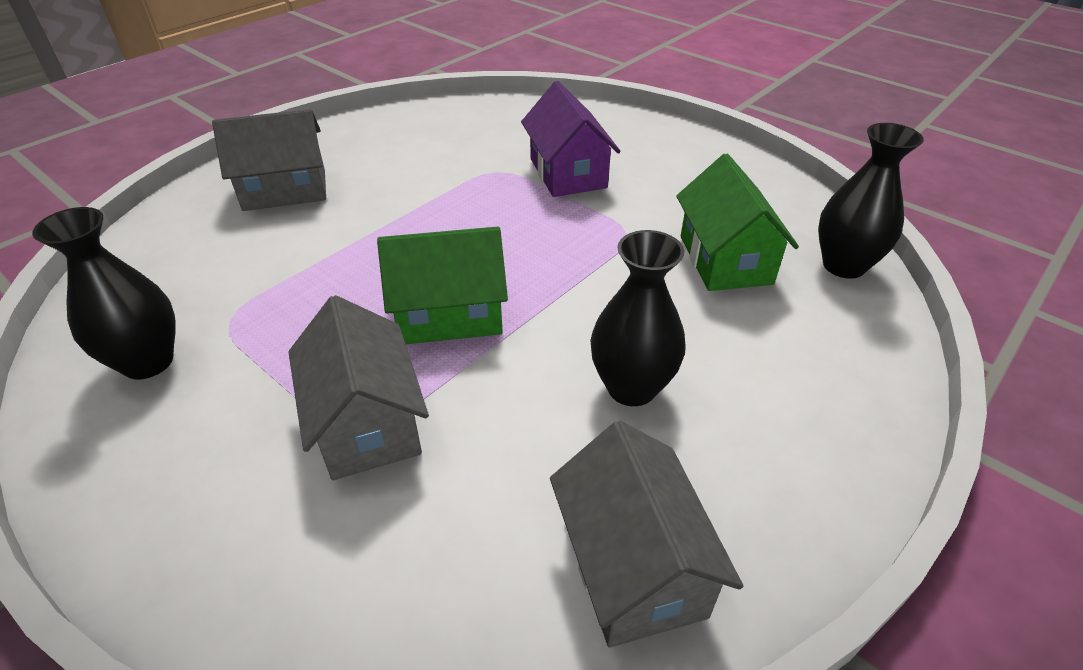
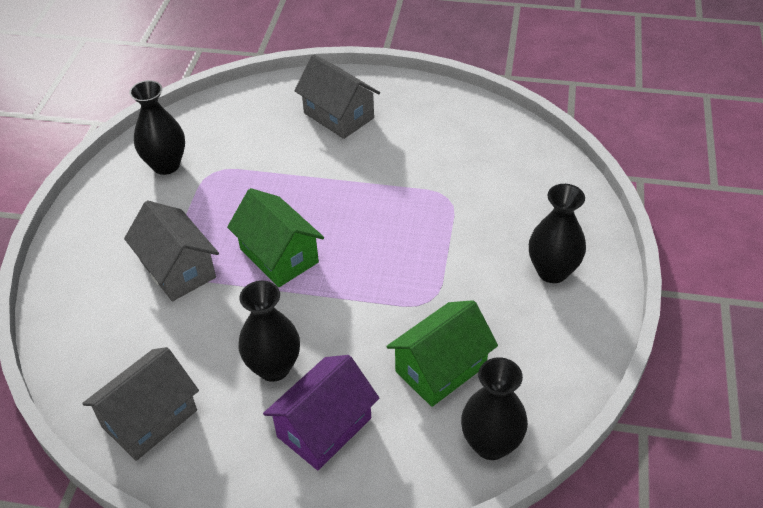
camera: 60 degrees right, 5 degrees up
(366, 423) = (178, 269): grey house -> grey house turned 75 degrees counterclockwise
(567, 173) = (479, 235): purple house -> purple house (324, 427)
(652, 155) = (552, 271): none -> black vase

